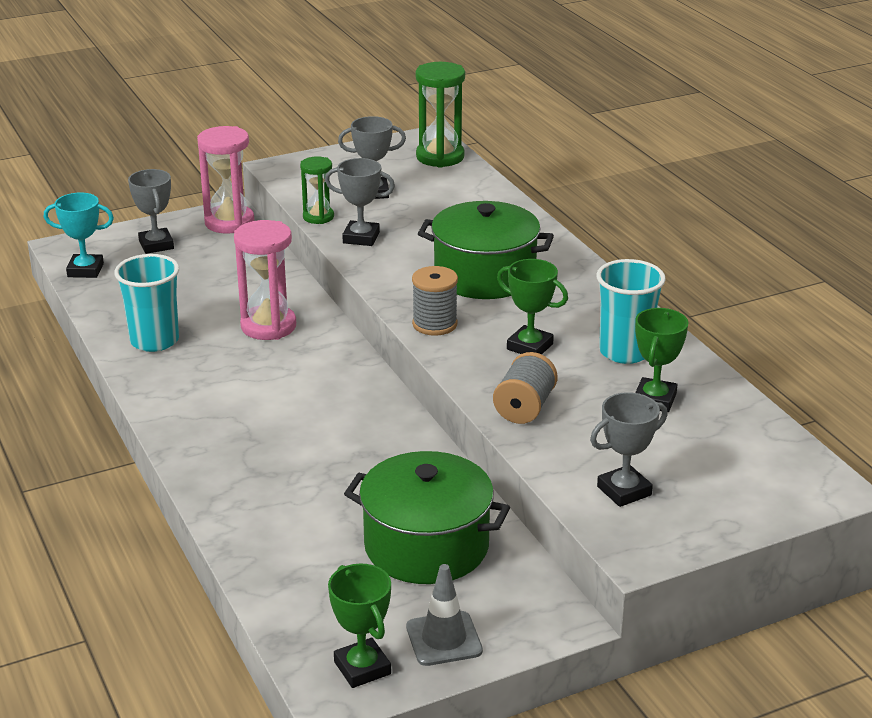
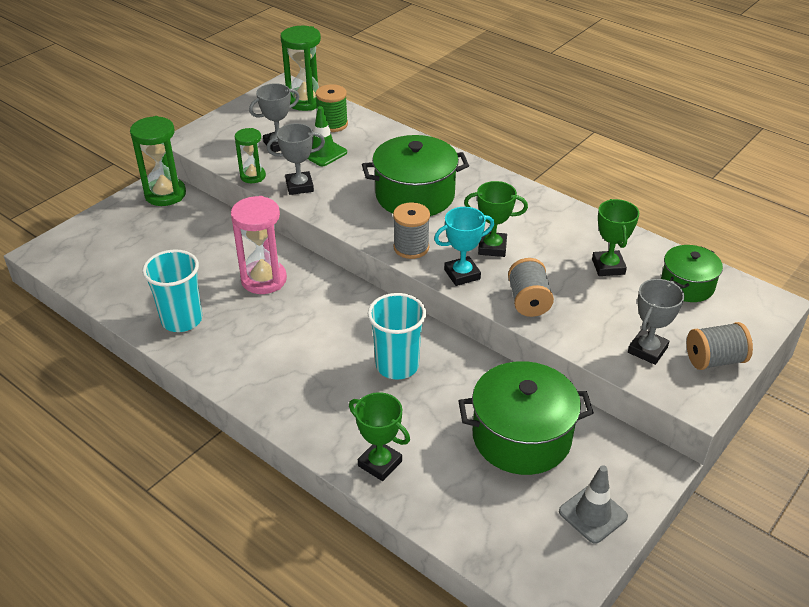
camera: 25 degrees left, 10 degrees up
(85, 270) = (75, 270): turquoise trophy -> turquoise trophy (462, 274)
(156, 245) = (119, 230): grey trophy -> none
(229, 222) = (165, 194): pink hourglass -> green hourglass
(362, 668) = (556, 564): green trophy -> green trophy (380, 463)
(416, 211) = (323, 153): none -> green traffic cone
(451, 186) = (332, 124): none -> green spool
(625, 352) = (559, 233): turquoise cup -> turquoise cup (397, 365)
(699, 523) = (714, 360): none -> grey spool
(738, 443) = (687, 285): none -> green pot

